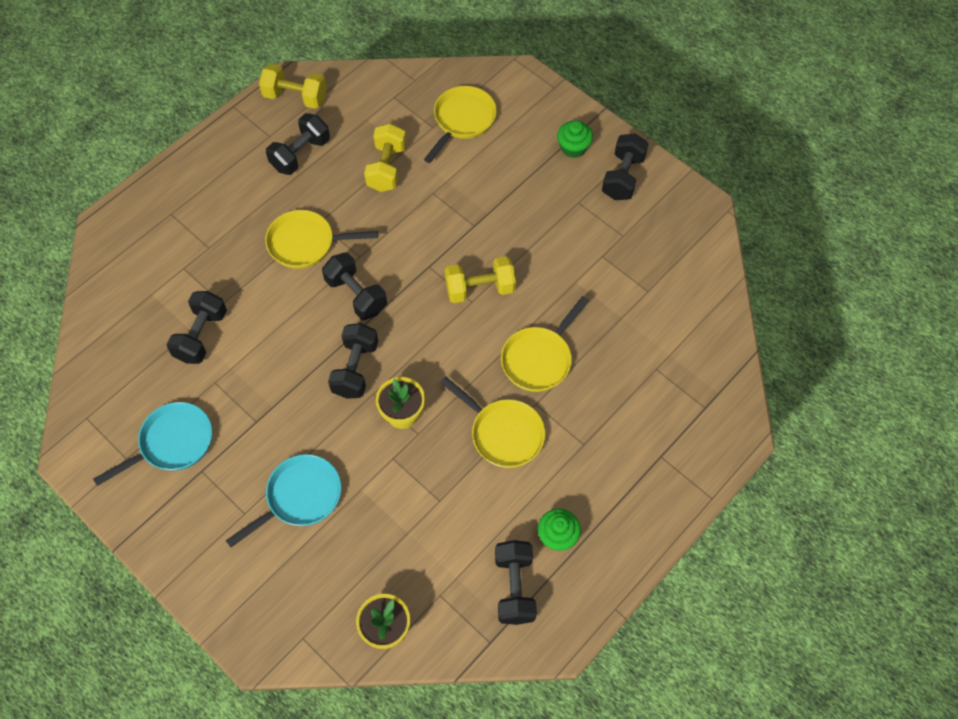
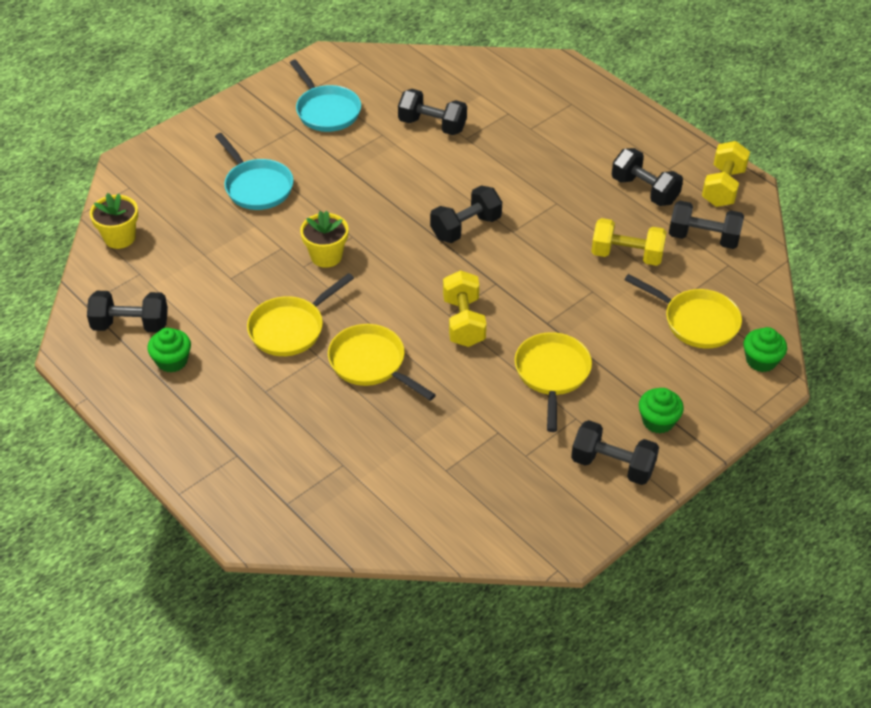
camera: 95 degrees right, 15 degrees down
(306, 243) = (531, 193): yellow pan -> yellow pan (552, 374)
(355, 369) = (381, 225): black dumbbell -> black dumbbell (703, 238)
(501, 80) = (761, 360): none -> green cupcake

